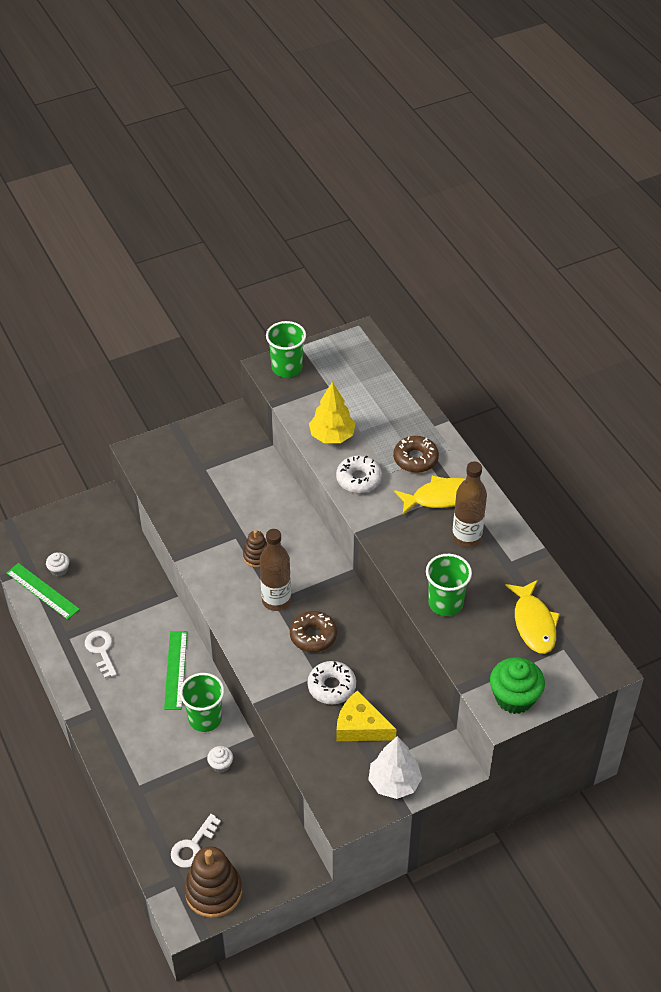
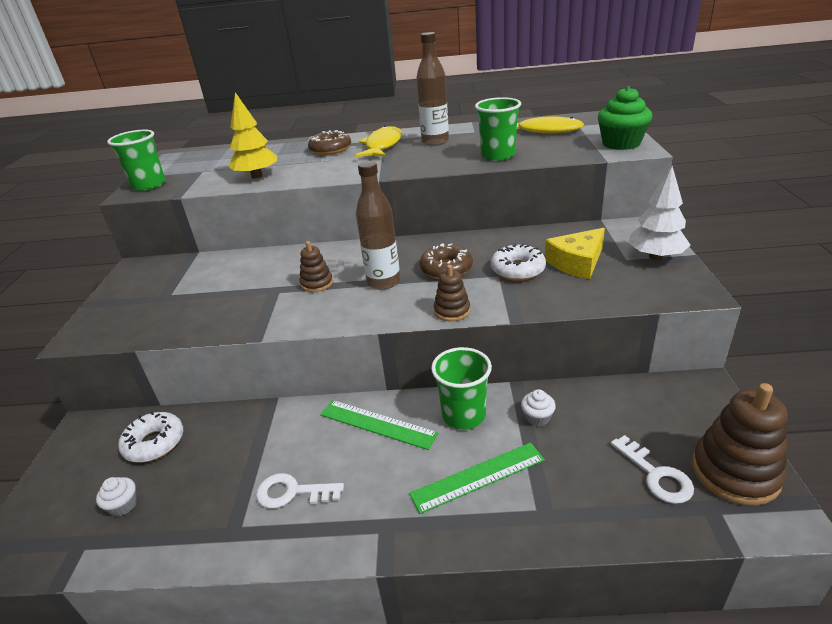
camera: 60 degrees left, 15 degrees down
(42, 591) = (135, 537): green ruler -> green ruler (478, 477)
(253, 661) = (452, 311): none -> brown stacking toy
(358, 479) = (321, 171): white donut -> white donut (154, 443)

